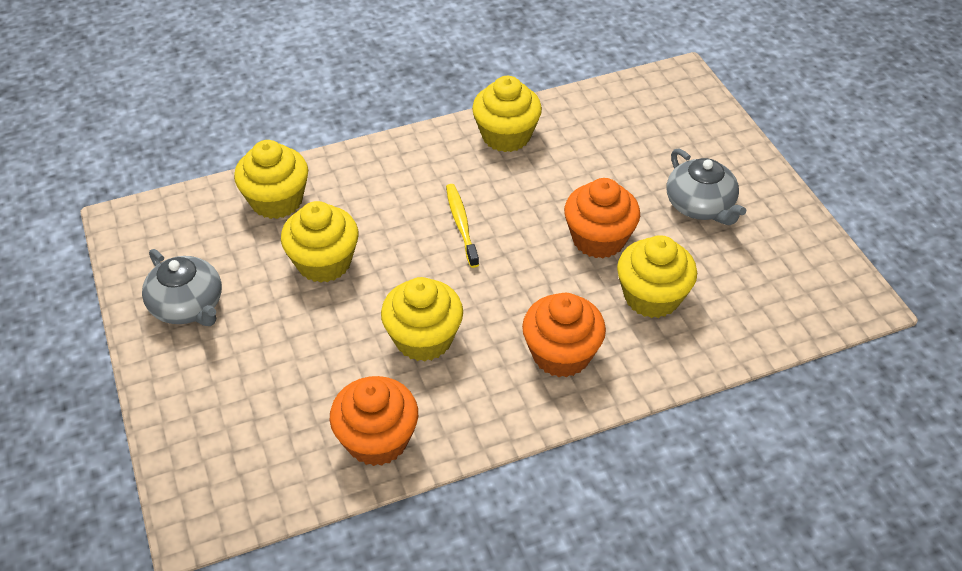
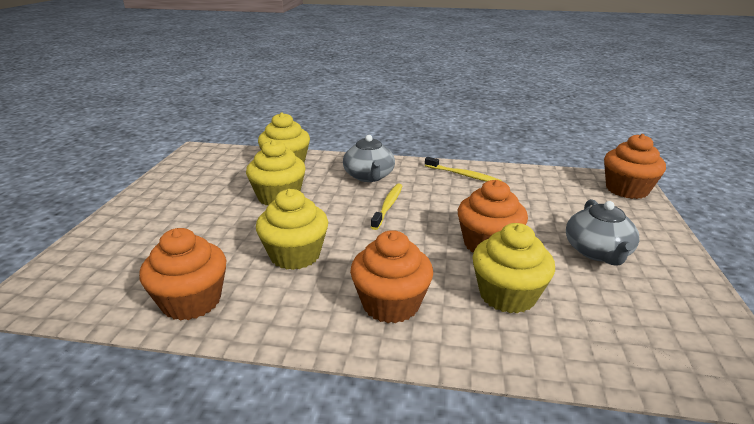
camera: 30 degrees right, 20 degrees down
(188, 306) = (179, 191): grey teapot -> grey teapot (369, 176)
(506, 136) = (463, 175): yellow cupcake -> yellow toothbrush
(687, 94) = (626, 189): none -> orange cupcake

